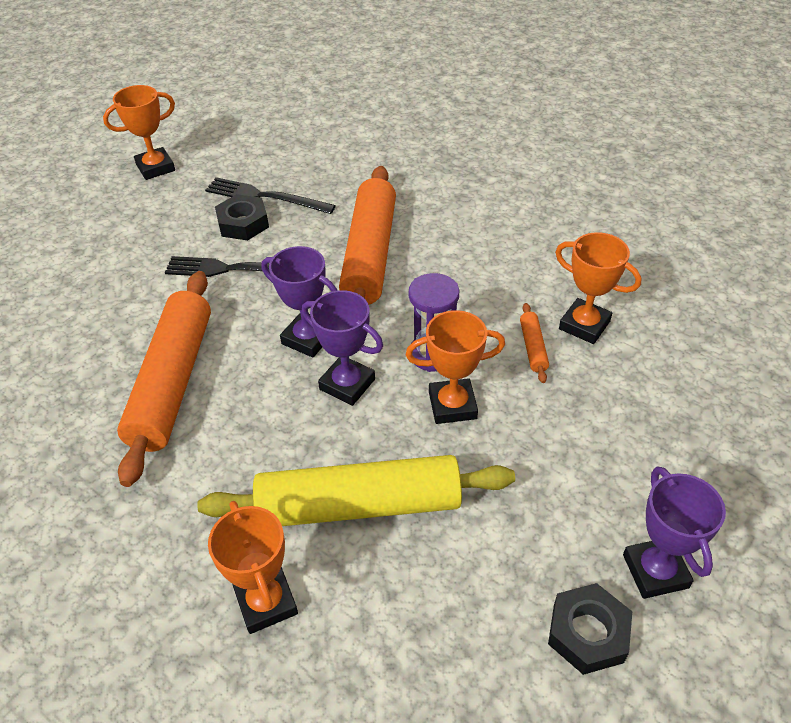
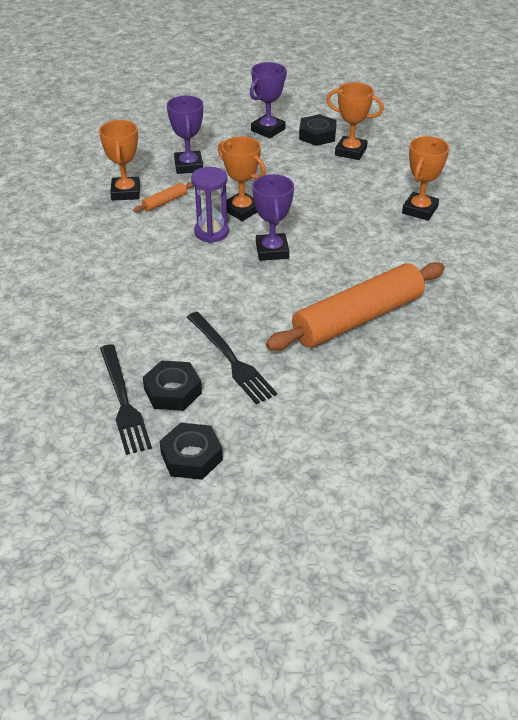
camera: 130 degrees left, 5 degrees down
(155, 167) = (148, 518): orange trophy -> orange trophy (350, 151)
(173, 204) = (191, 456): none -> black nut
(308, 338) = (255, 285): purple trophy -> purple trophy (188, 166)
(359, 505) = (340, 209): yellow rolling pin -> none
(369, 254) = (143, 302): orange rolling pin -> none

